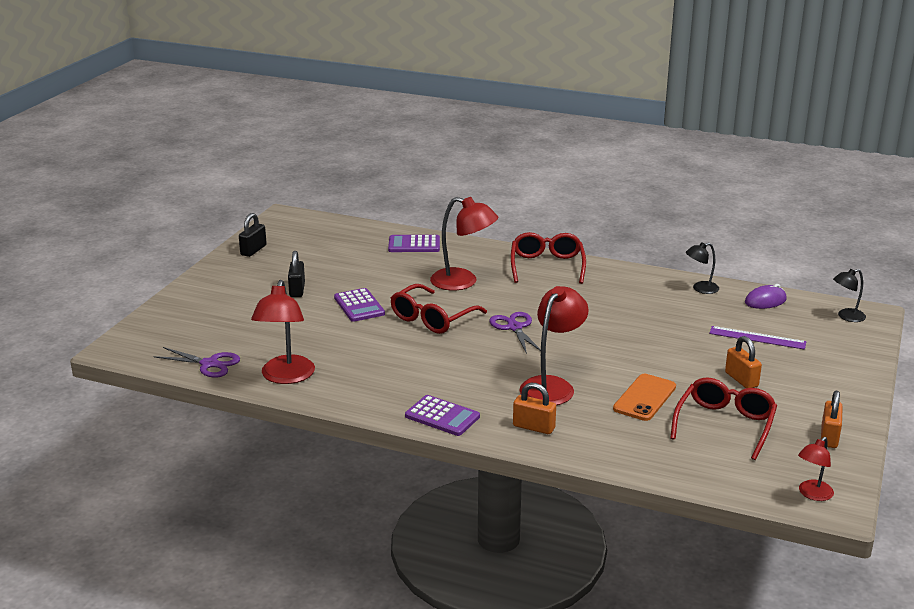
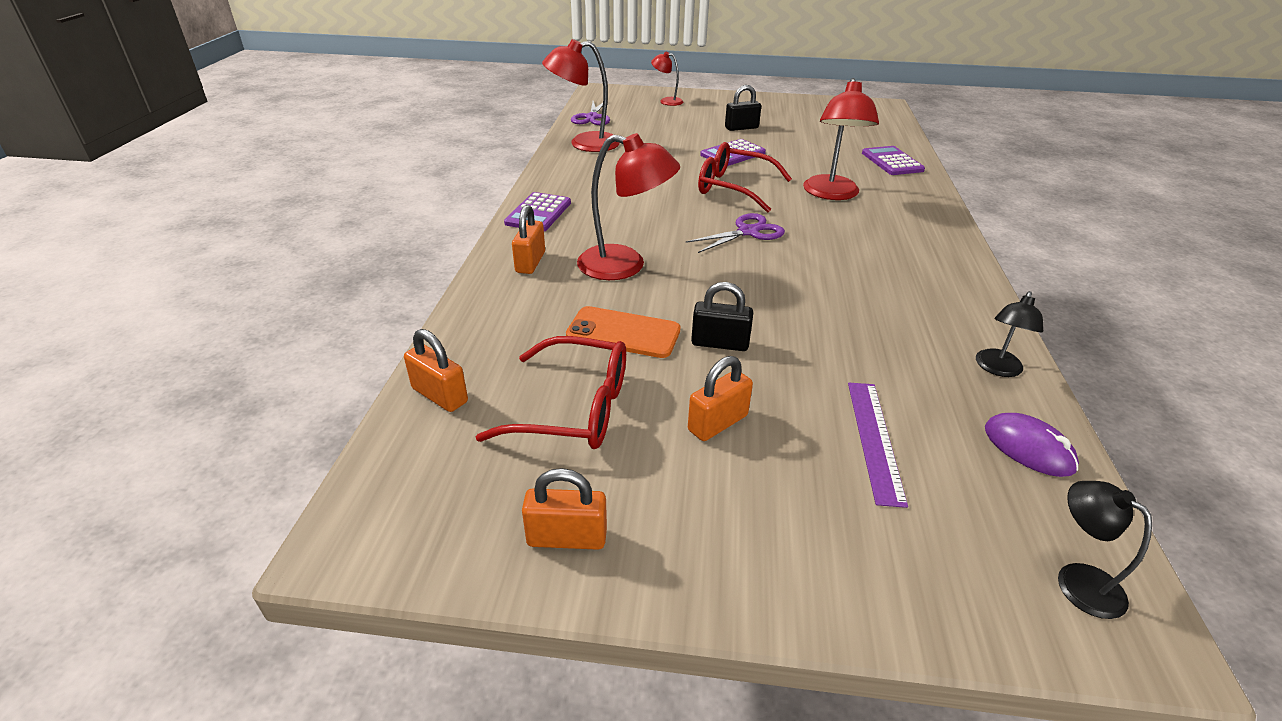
camera: 75 degrees right, 10 degrees up
(253, 250) = (800, 104): black padlock -> black padlock (720, 343)
(547, 266) = (928, 238): red glasses -> none
(700, 289) = (997, 369): black lamp -> black lamp turned 120 degrees counterclockwise
(707, 474) = (440, 395): none -> orange padlock
(812, 494) = (386, 511): red lamp -> red lamp (667, 101)

